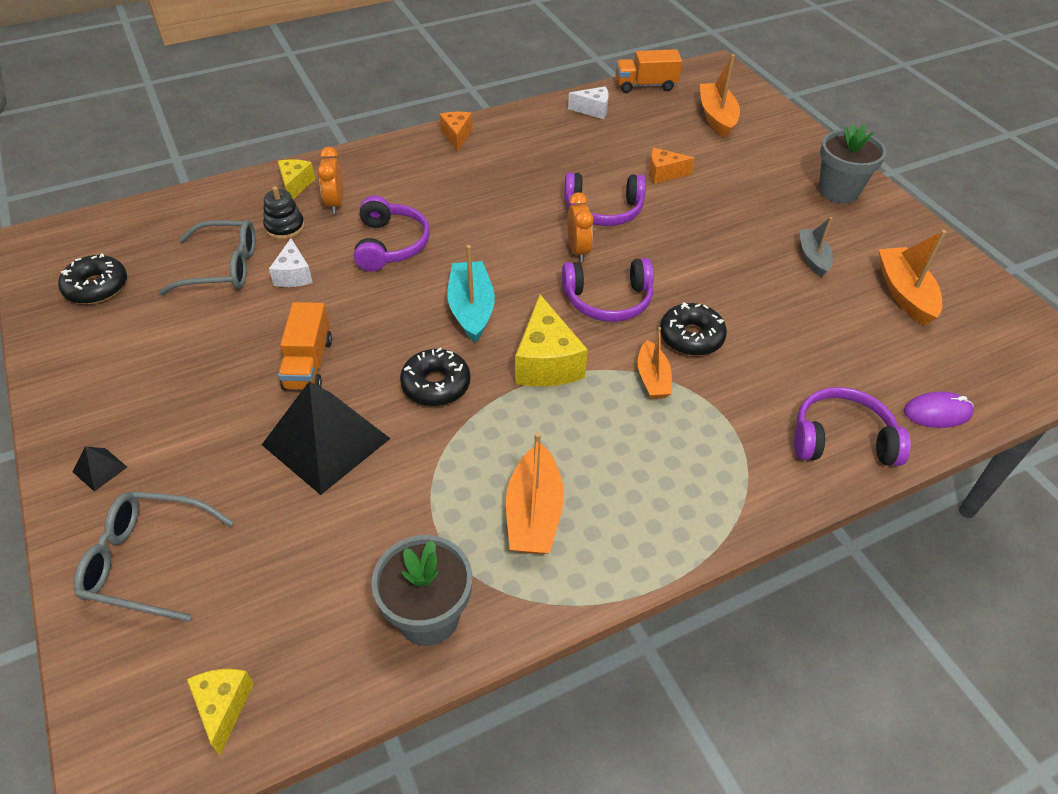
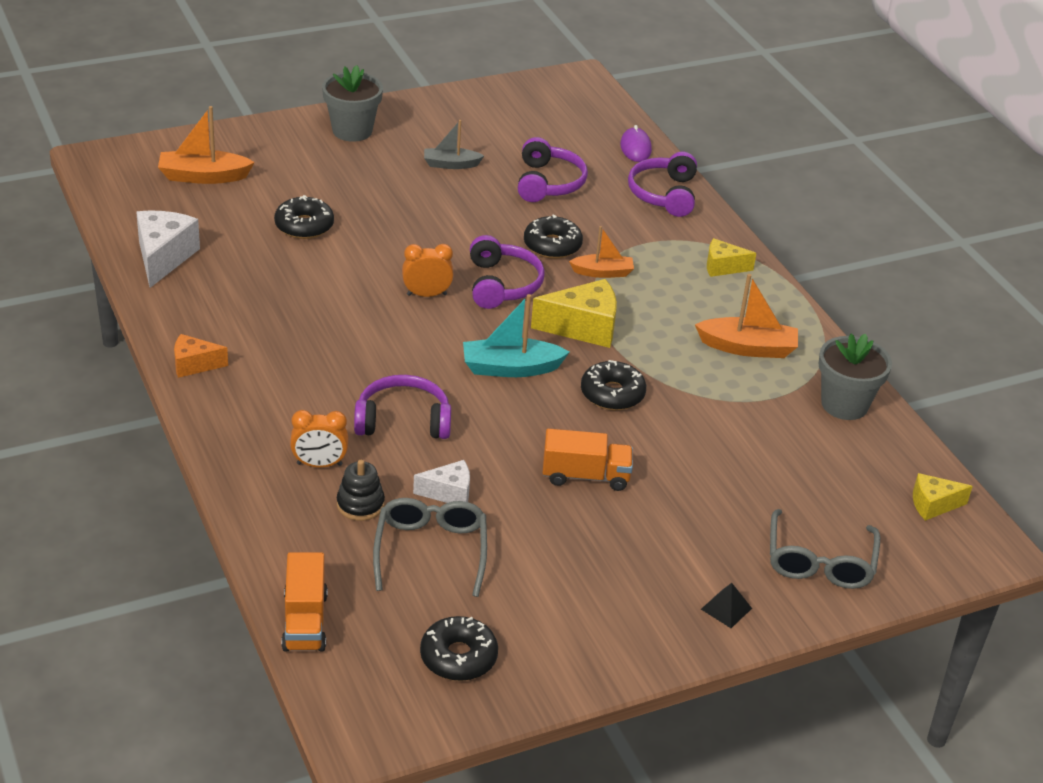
camera: 90 degrees left, 10 degrees down
(296, 185) = (275, 499): yellow cheese -> yellow cheese (723, 267)
(326, 441) = (683, 461): black pyramid -> none
(593, 110) = (163, 257): white cheese -> white cheese, size x1.67
(603, 210) = (362, 272): purple headphones -> purple headphones (548, 183)
(645, 85) = (119, 213): orange truck -> orange truck (305, 621)
(663, 174) = (304, 226): orange cheese -> black donut
(904, 293) = (502, 130): orange boat -> none

